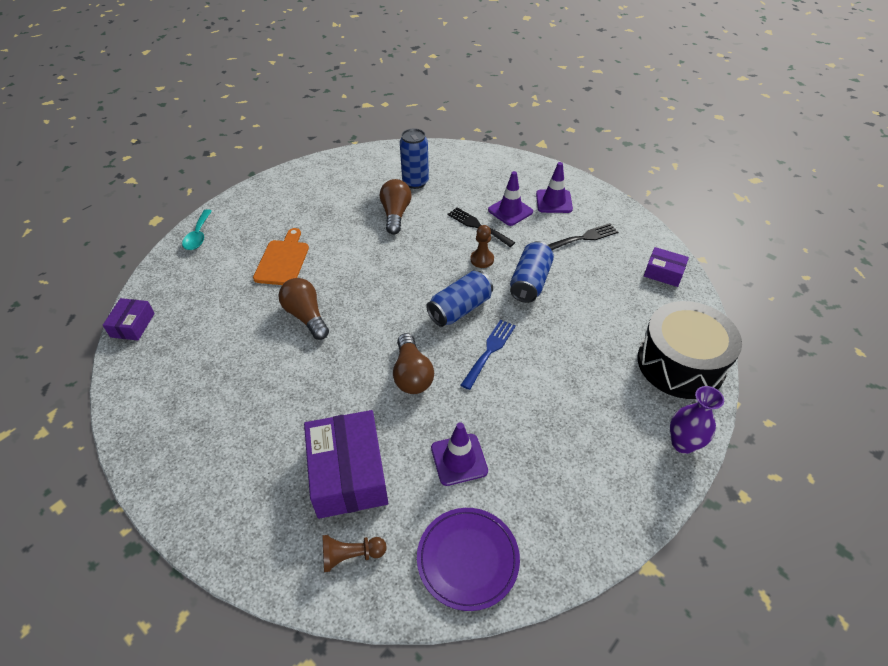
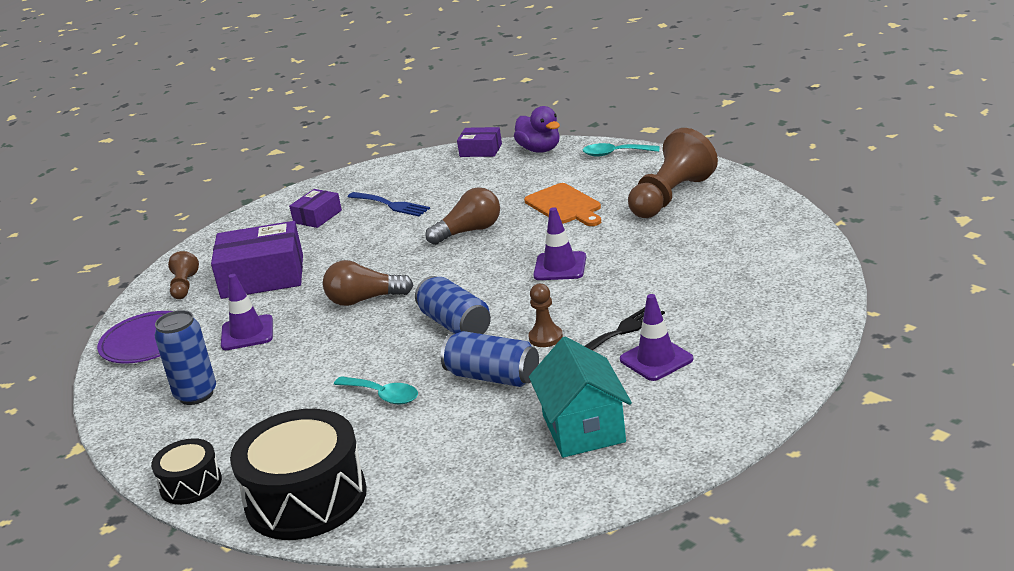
camera: 100 degrees right, 20 degrees down
(159, 282) = (540, 149): none -> purple duck
(283, 260) = (565, 206): orange cutting board -> orange cutting board turned 45 degrees clockwise
(293, 206) = (671, 197): none -> brown pawn
(395, 214) = (650, 267): brown light bulb -> none
(415, 182) = (729, 276): blue can -> blue can (196, 394)
(489, 351) = (380, 347): blue fork -> blue fork (391, 205)
(554, 201) = (681, 402): purple traffic cone -> purple traffic cone (560, 267)
(555, 339) = (383, 395): none -> turquoise spoon
(584, 238) = (584, 428): black fork -> turquoise house
(663, 273) = (487, 505): purple box -> purple box (317, 216)
(683, 443) = (191, 484): purple vase -> black drum

